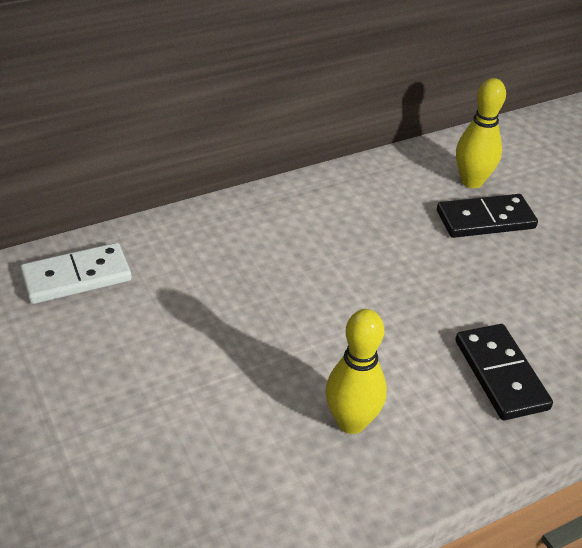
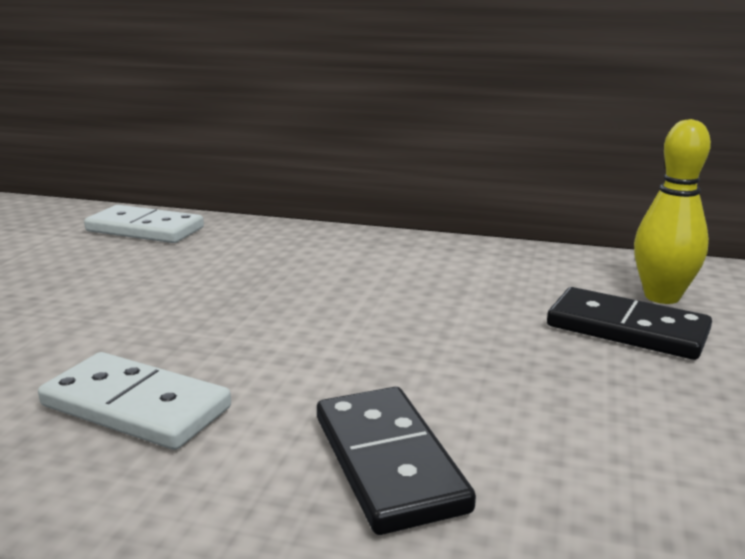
camera: 45 degrees right, 20 degrees down
(351, 422) = (136, 406): yellow bowling pin -> white domino
(501, 374) = (389, 462): black domino -> black domino turned 45 degrees counterclockwise

